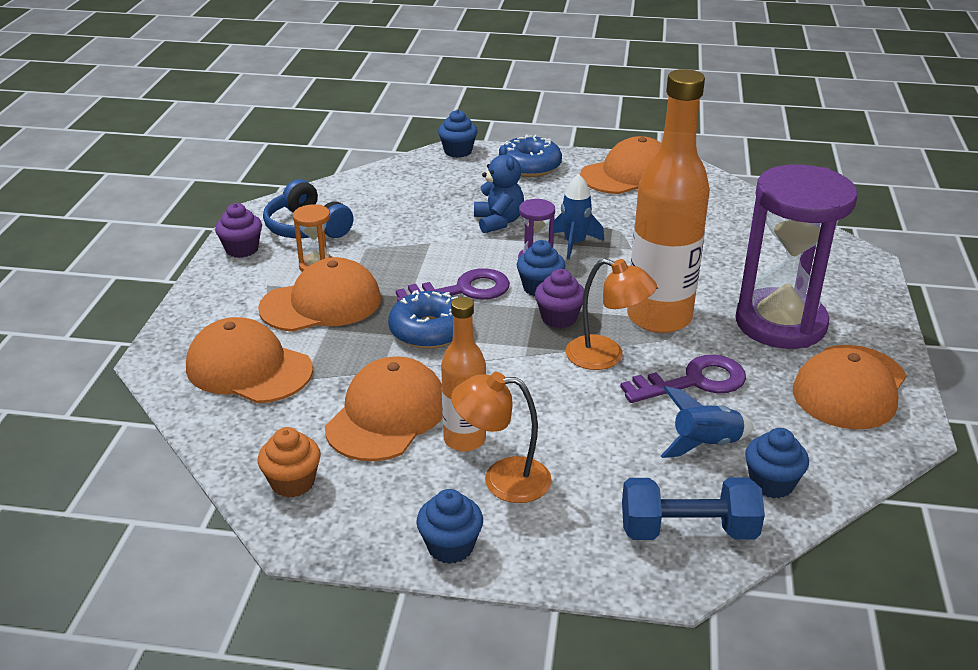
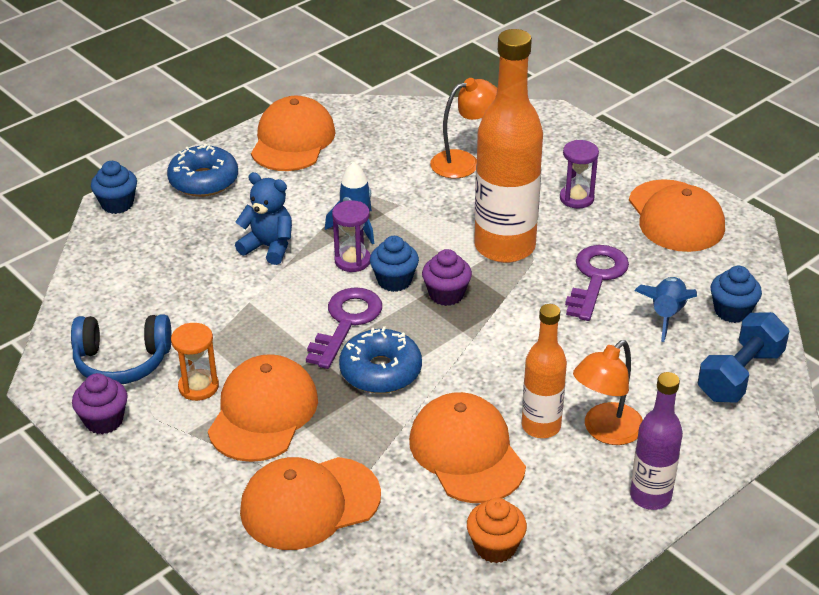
camera: 50 degrees left, 5 degrees up
(450, 546) = (650, 496): blue cupcake -> purple bottle
(606, 357) = (521, 300): orange lamp -> orange lamp (464, 162)
(780, 323) = (576, 198): purple hourglass -> purple hourglass, size x0.43

